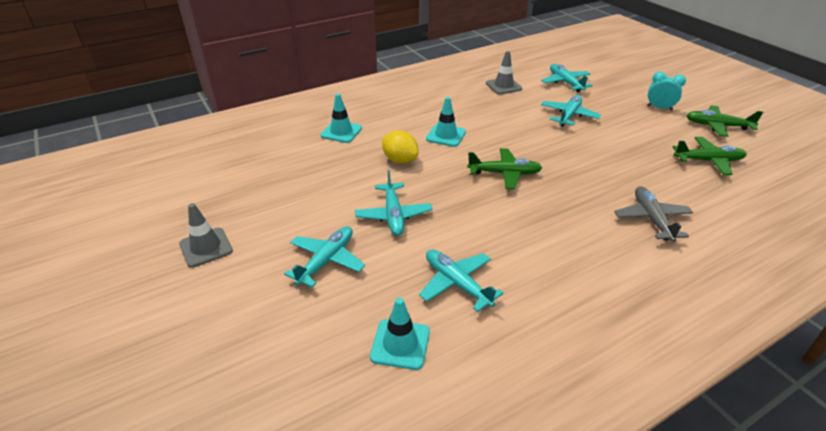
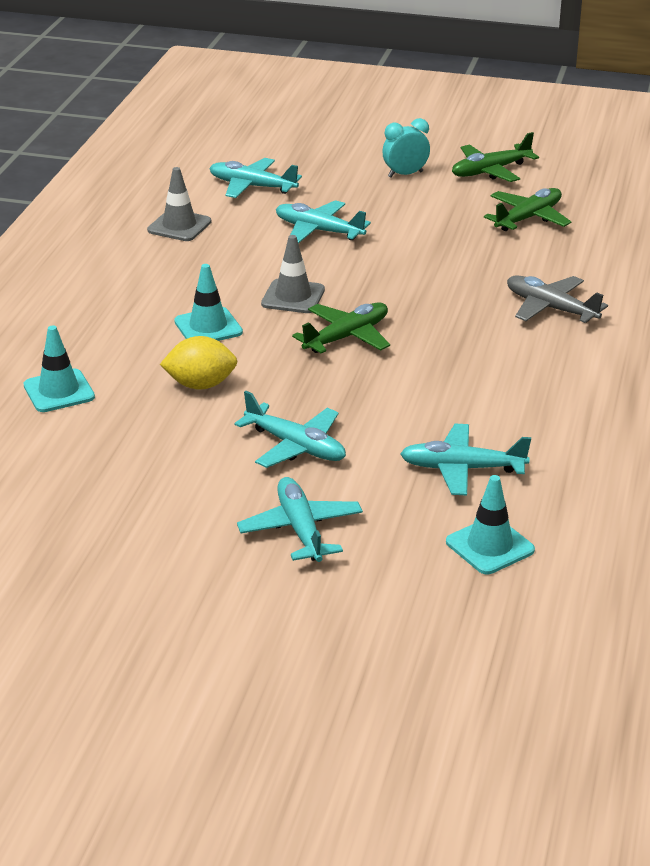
camera: 45 degrees left, 5 degrees down
(206, 247) = (135, 603): grey traffic cone -> grey traffic cone (293, 297)
(569, 115) = (318, 230): turquoise plane -> turquoise plane turned 45 degrees counterclockwise

